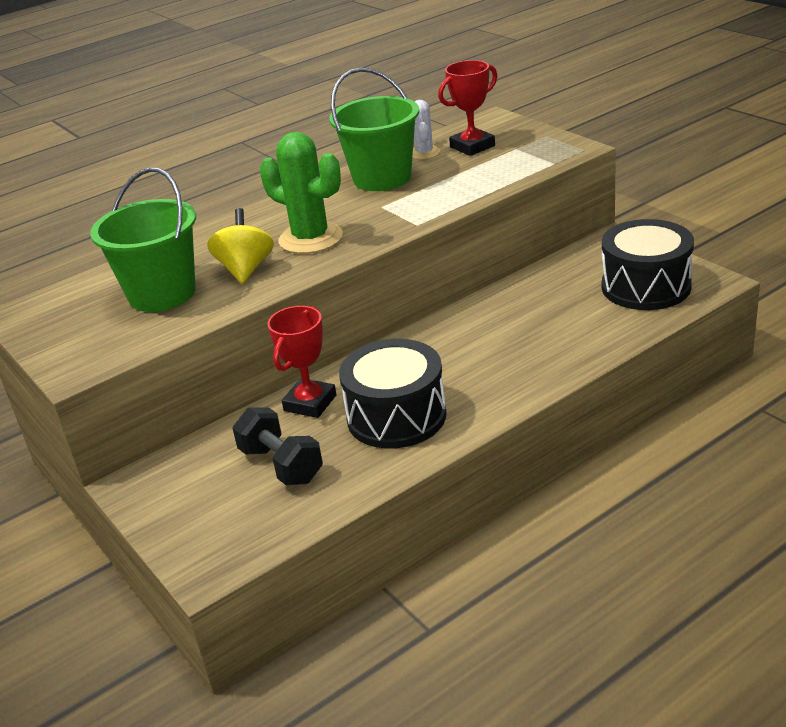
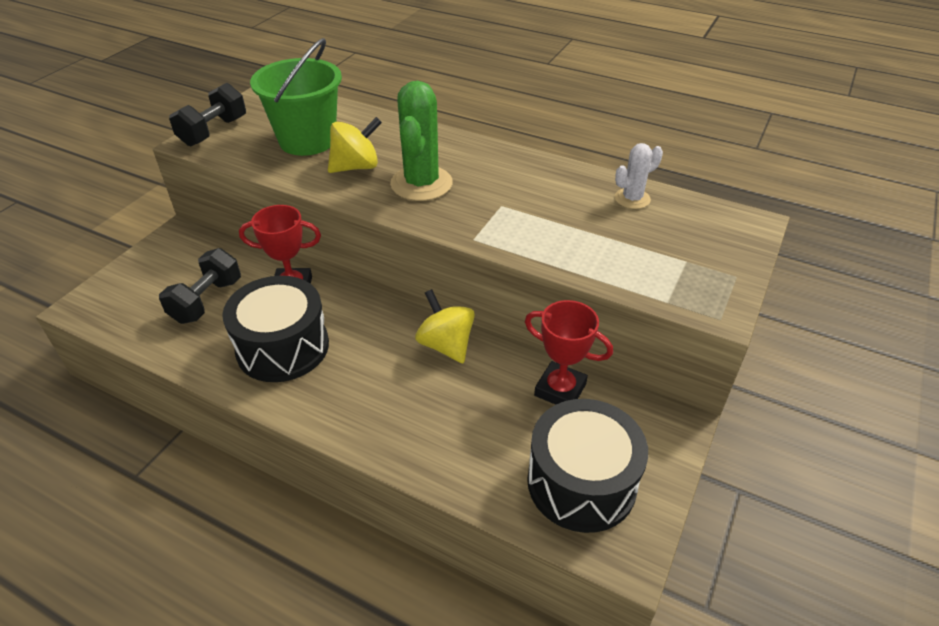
camera: 60 degrees right, 10 degrees up
(69, 355) = (213, 131): none -> black dumbbell
(382, 178) = (560, 188): green bucket -> none
(462, 323) = (446, 345): none -> yellow spinning top
(472, 146) = (669, 227): red trophy -> red trophy (560, 389)

